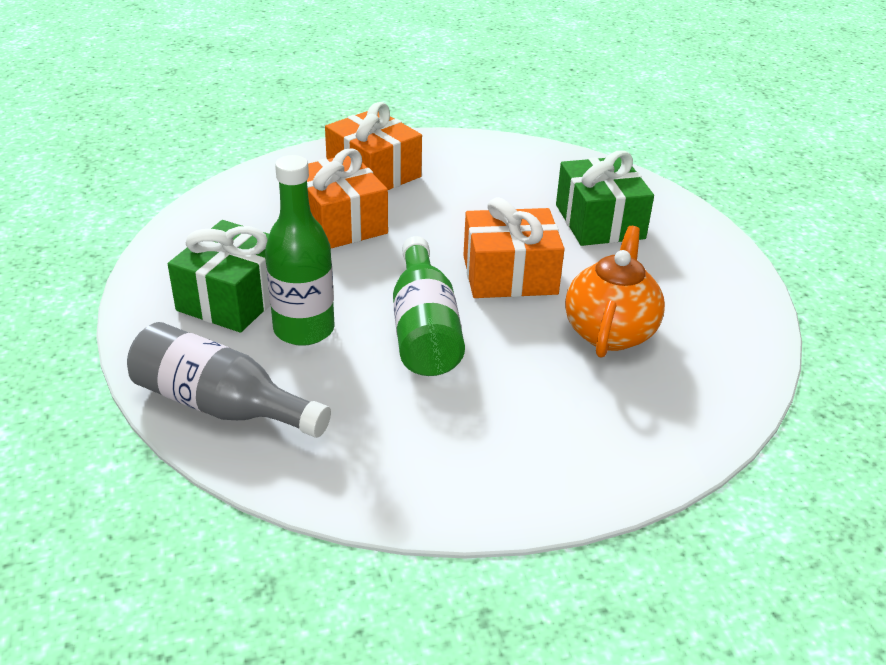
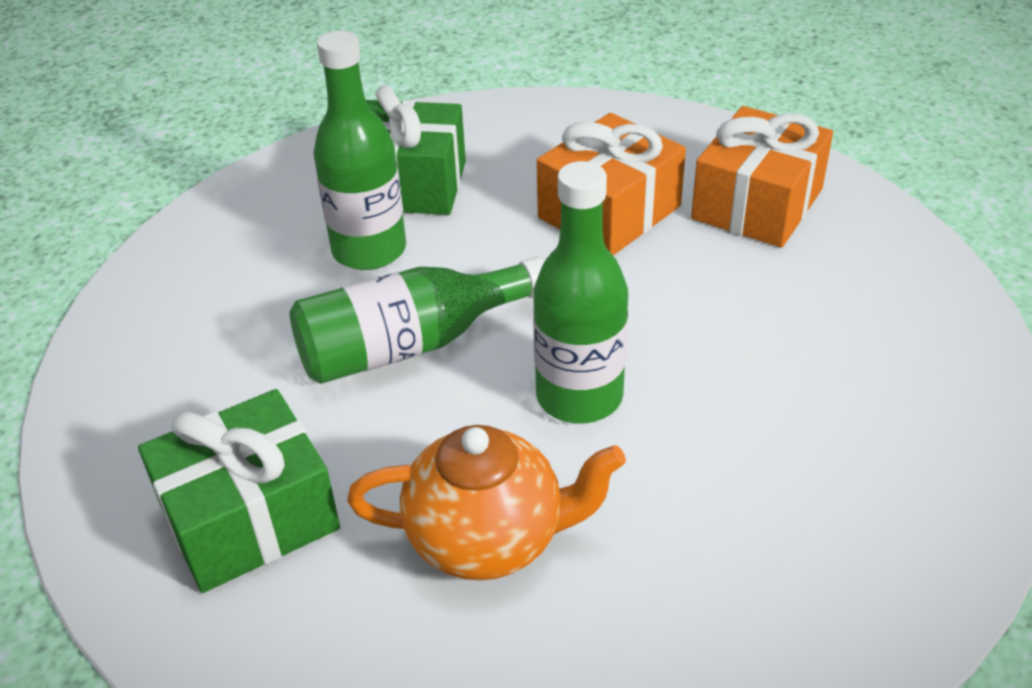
camera: 75 degrees right, 5 degrees up
(221, 405) = (219, 235): grey bottle -> none
(509, 275) = (579, 396): orange gift -> green bottle
(599, 221) = (803, 471): green gift -> green gift (249, 517)

